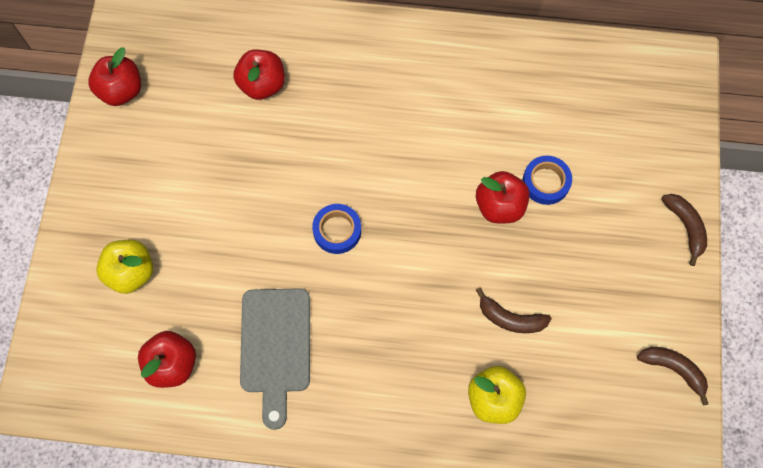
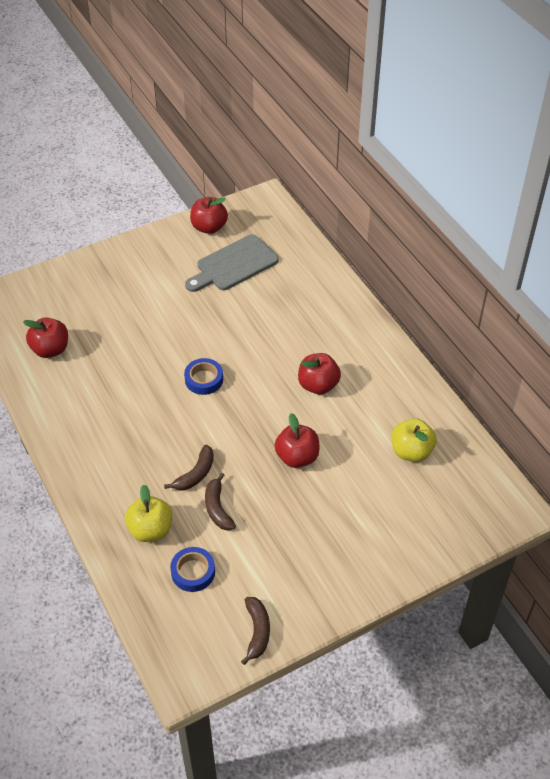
camera: 55 degrees right, 20 degrees down
(131, 272) = (95, 298): yellow apple -> yellow apple (411, 451)
(262, 84) = (273, 287): red apple -> red apple (318, 385)
(275, 347) = (99, 392): grey cutting board -> grey cutting board (233, 265)
(546, 182) = (339, 474): blue tape -> blue tape (193, 572)
(685, 227) = (379, 581): brown banana -> brown banana (195, 474)

